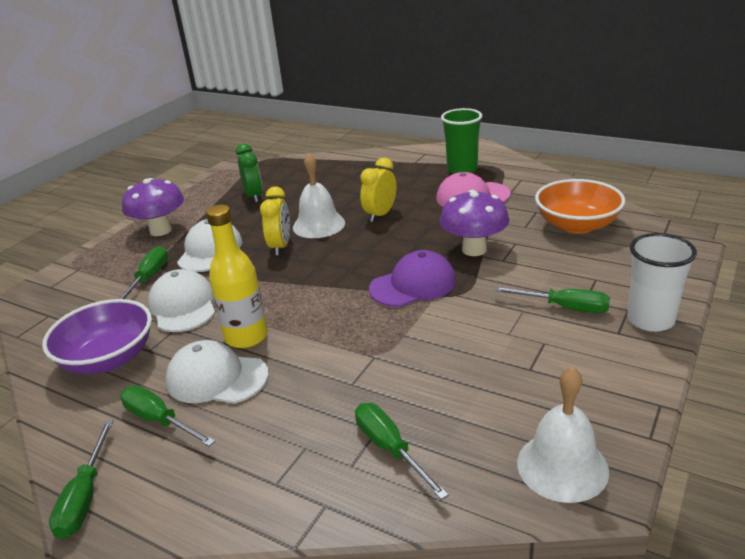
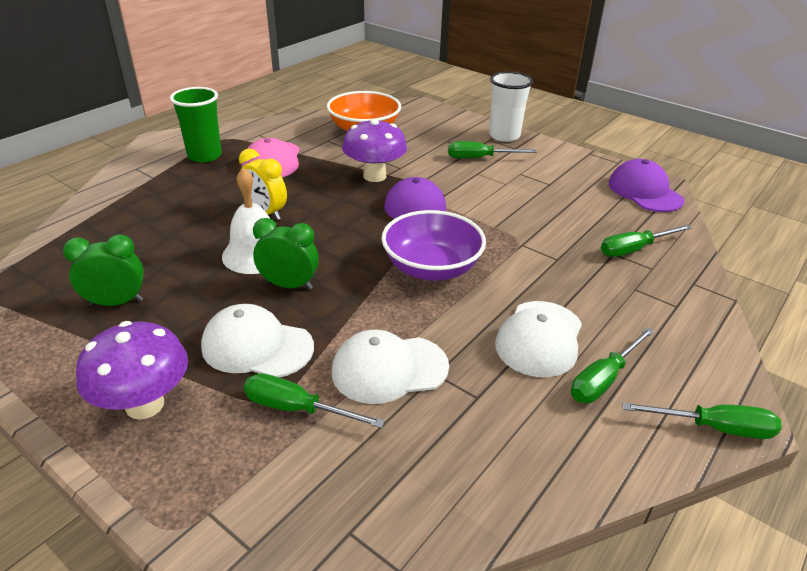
camera: 85 degrees left, 5 degrees up
(108, 359) = (487, 435): purple bowl -> purple bowl (431, 268)
(246, 337) = (472, 317): yellow bottle -> none
(280, 246) = (289, 285): yellow clock -> green clock
(562, 466) = (644, 191): white bell -> purple cap
(564, 307) = (479, 158): green screwdriver -> green screwdriver turned 120 degrees counterclockwise

